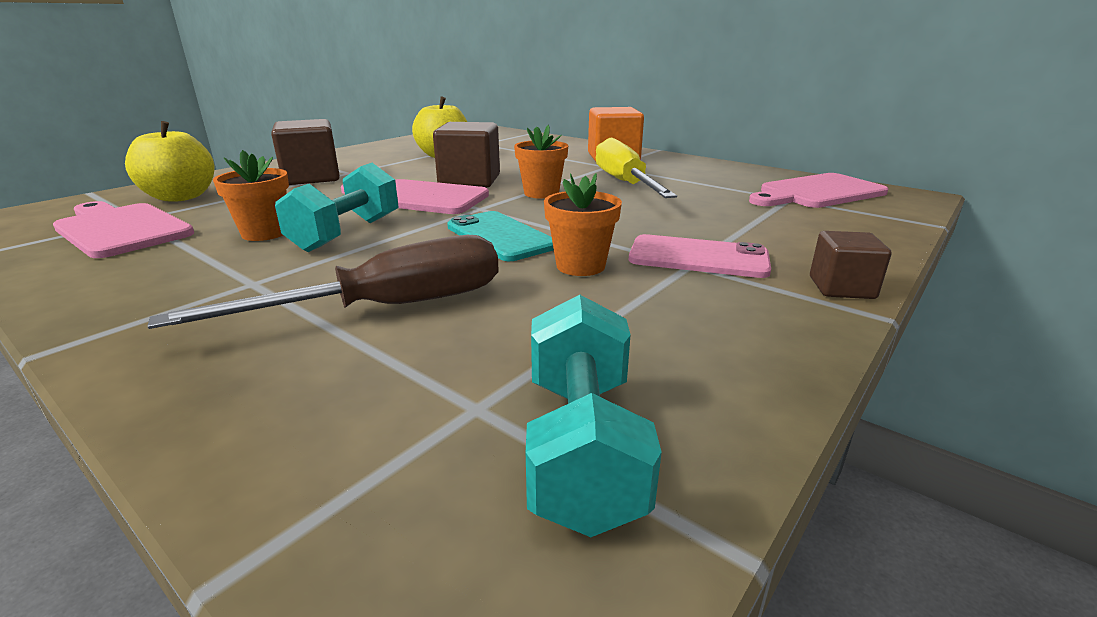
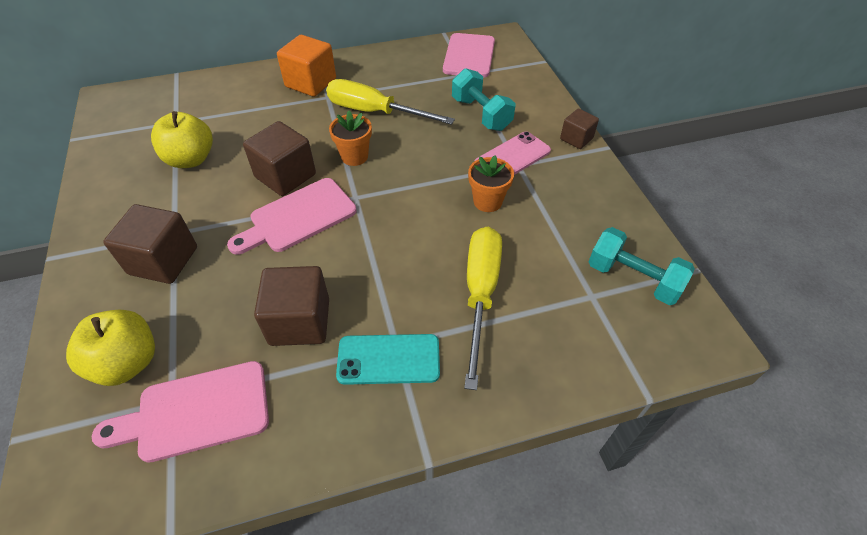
camera: 55 degrees left, 25 degrees up
(265, 233) = (300, 321): orange flower pot -> brown cube
(346, 234) = (344, 278): turquoise dumbbell -> turquoise dumbbell (481, 114)
(388, 308) = (480, 293): brown screwdriver -> yellow screwdriver
(500, 236) = (418, 211): turquoise phone -> turquoise phone (388, 359)

